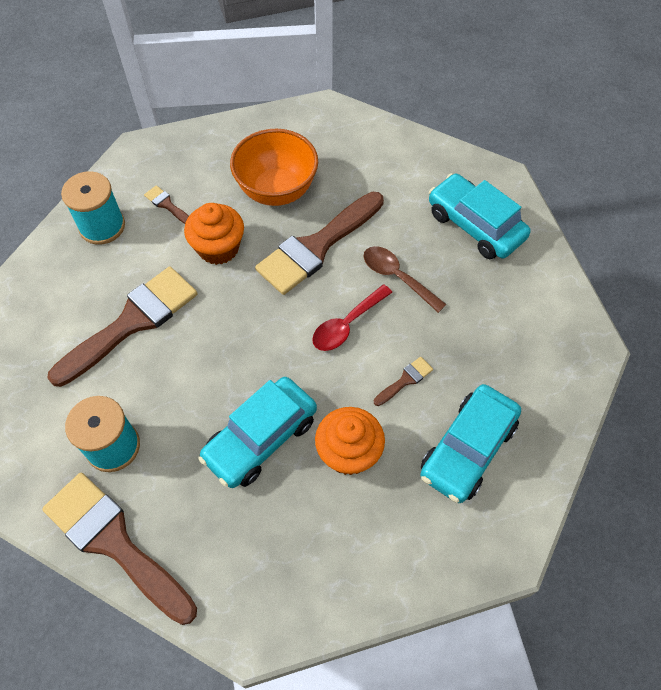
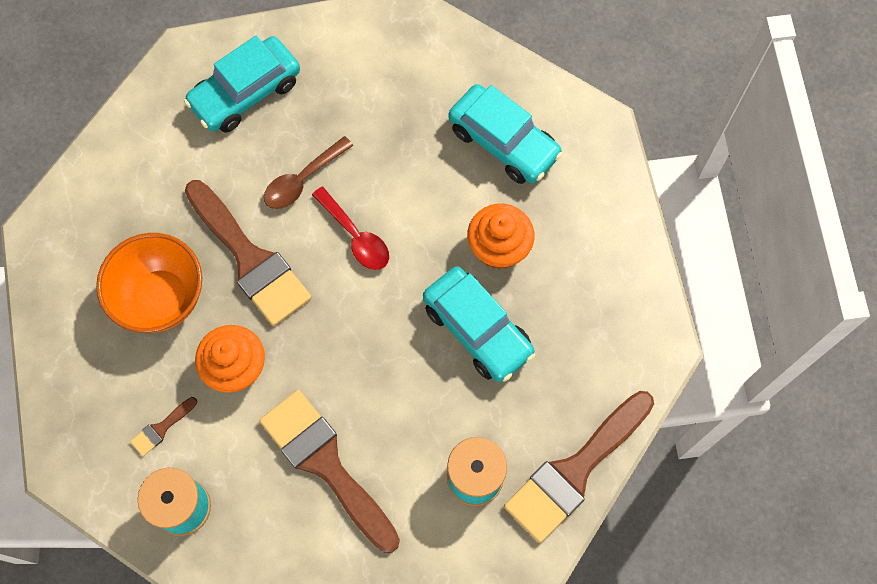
camera: 85 degrees left, 10 degrees up
(405, 380) = (426, 187): brown brush -> none

